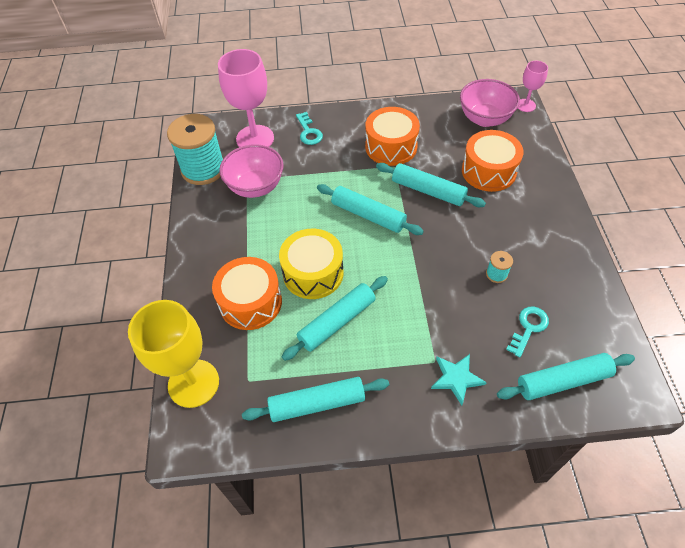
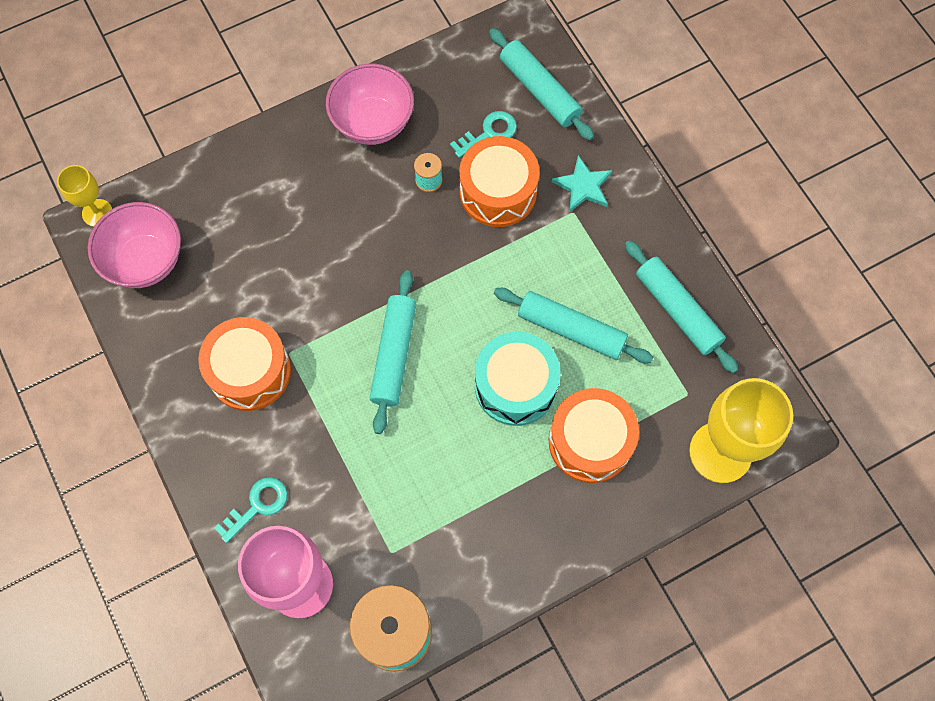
camera: 115 degrees left, 15 degrees up
(255, 187) = (400, 532): pink bowl -> pink bowl (373, 122)
(313, 273) = (515, 386): yellow drum -> turquoise drum
(428, 191) = (321, 294): turquoise rolling pin -> none
(488, 171) = (256, 229): orange drum -> orange drum (498, 192)
(526, 105) = (97, 213): pink goblet -> yellow goblet
(528, 328) = (489, 133): turquoise key -> turquoise key turned 135 degrees clockwise

